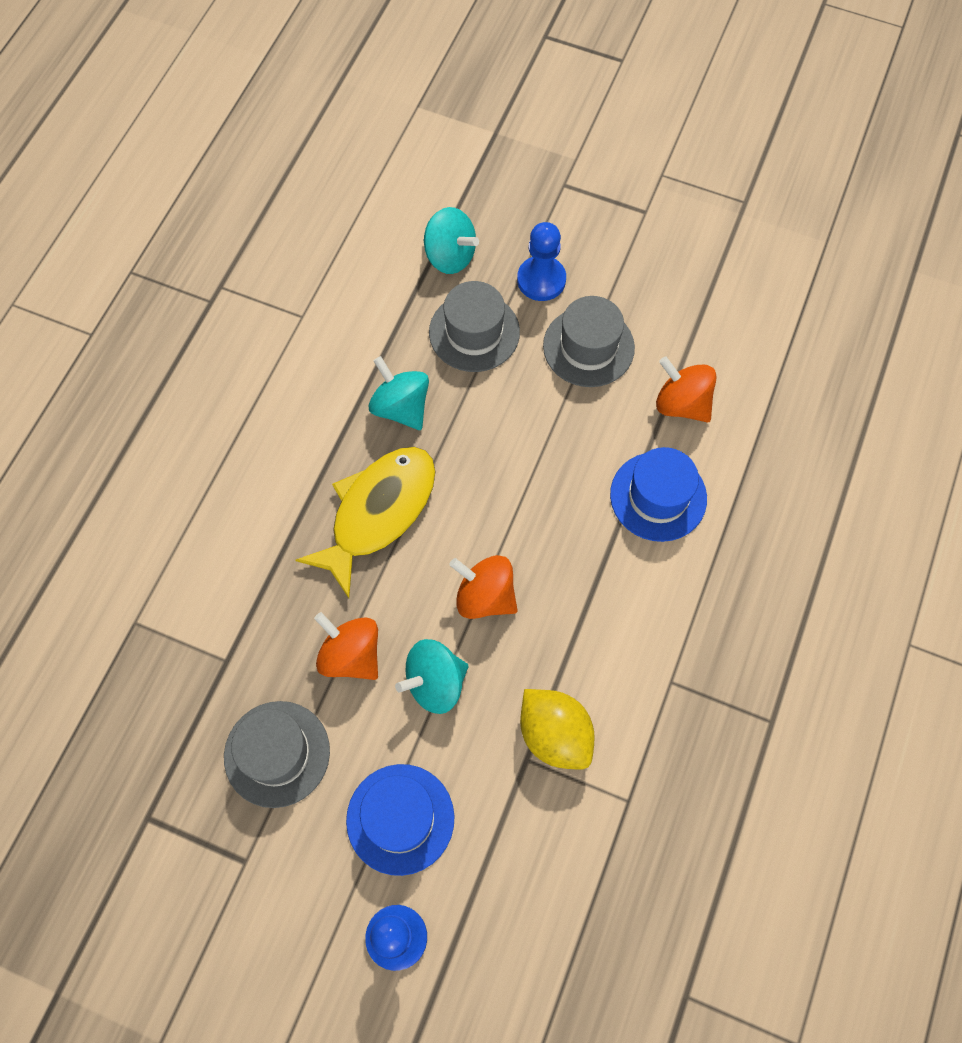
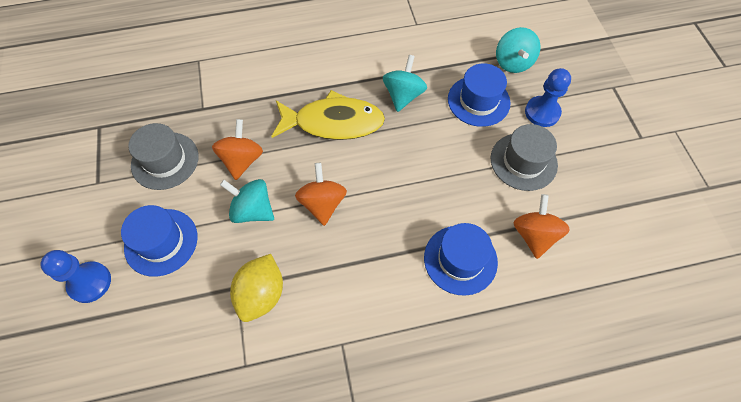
camera: 55 degrees right, 5 degrees down
(474, 332) = (478, 101): grey hat -> blue hat

